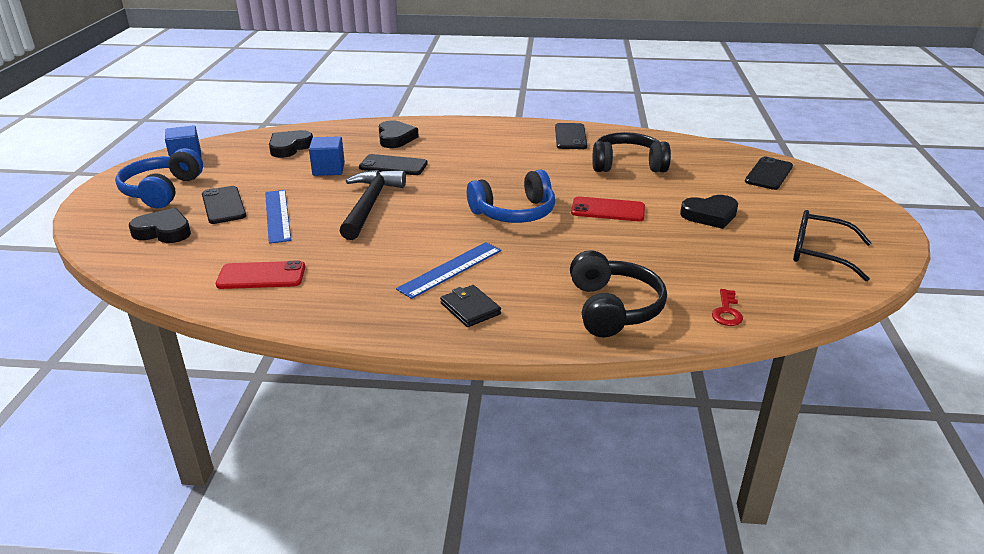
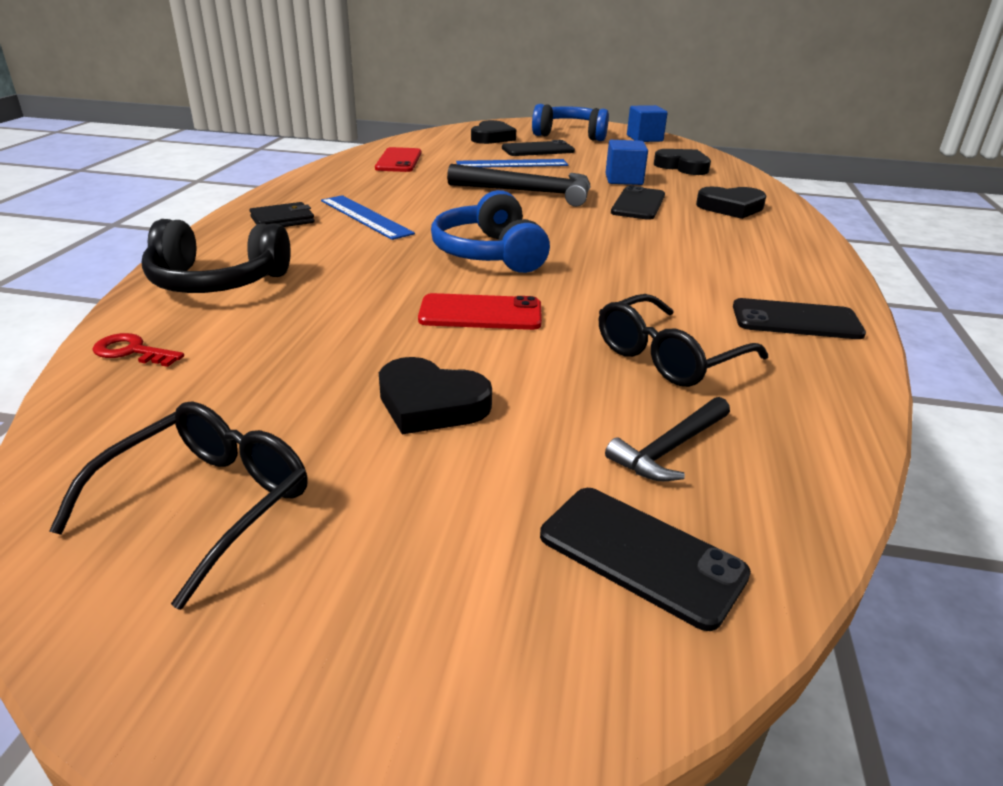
camera: 95 degrees right, 0 degrees up
(608, 210) = (480, 313): red phone -> red phone turned 75 degrees clockwise
(627, 165) = (668, 357): black headphones -> black glasses
(704, 167) = (670, 449): none -> black hammer
(710, 215) = (430, 404): black heart -> black heart turned 60 degrees counterclockwise

